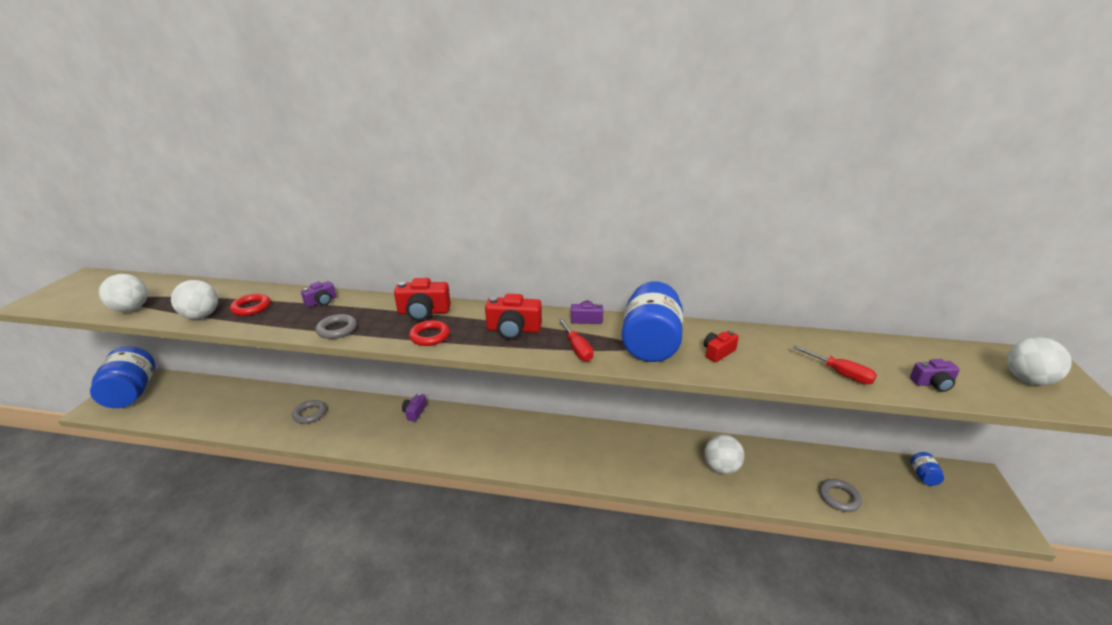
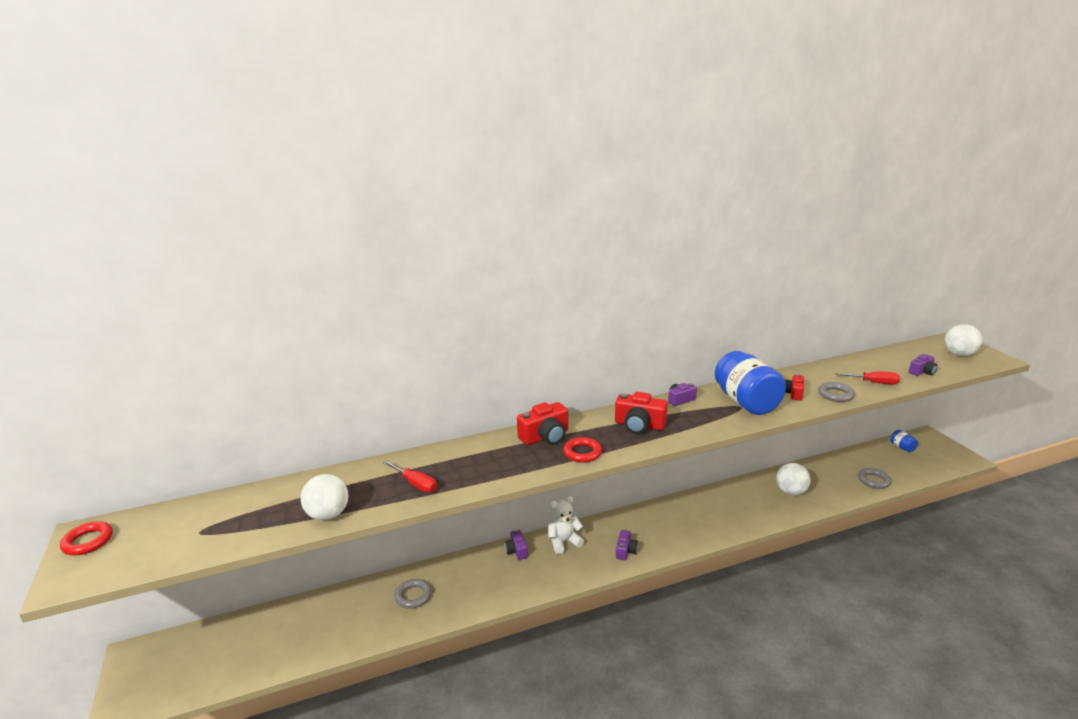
camera: 30 degrees left, 5 degrees down
(131, 309) = (226, 539): white ball -> none
(132, 393) = (154, 671): blue jar -> none
(251, 308) = (370, 489): red ring -> red ring (88, 541)
(321, 301) = (435, 460): purple camera -> purple camera (625, 551)
(337, 329) = (493, 476): grey ring -> grey ring (835, 395)
(457, 421) = (563, 542): none -> white teddy bear
(513, 329) = (639, 425): red camera -> red camera turned 45 degrees clockwise
(577, 349) = (704, 423): red screwdriver -> red screwdriver (415, 484)

